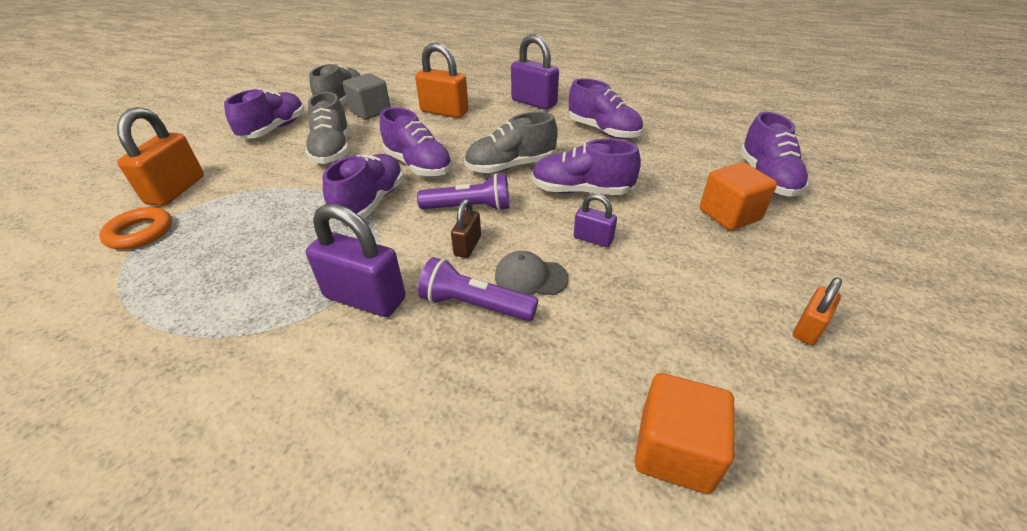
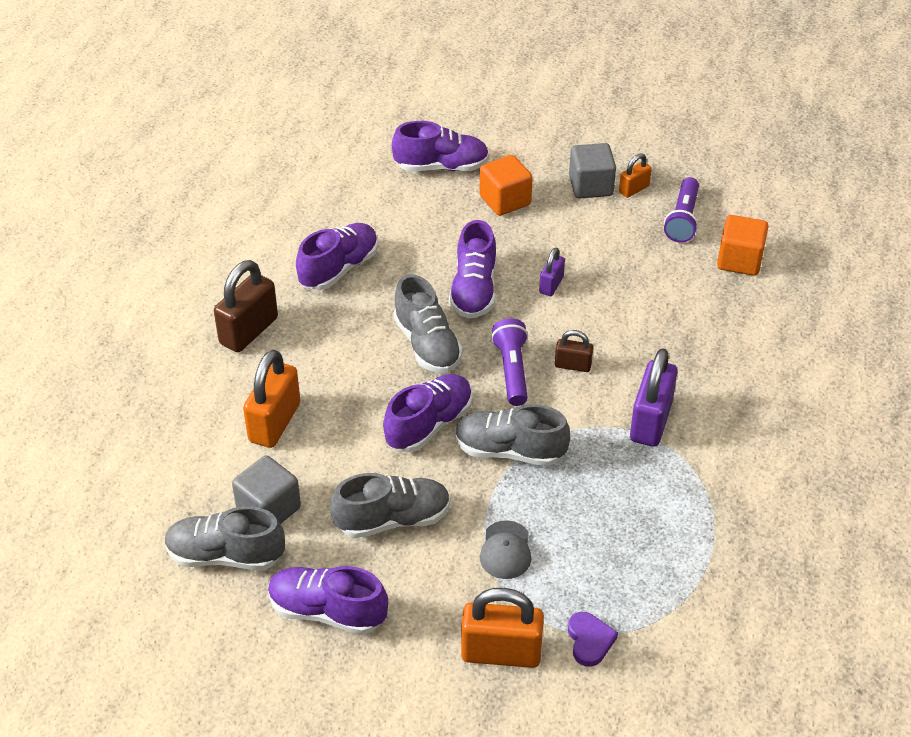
camera: 95 degrees left, 5 degrees up
(140, 233) = (589, 641): orange ring -> purple heart
(371, 202) = (509, 451): purple shoe -> grey shoe
(475, 305) = (645, 353): purple flashlight -> purple flashlight (683, 219)
(530, 277) = (607, 323): grey cap -> grey cap (505, 550)
(534, 103) = (249, 331): purple padlock -> brown padlock
(792, 284) = (590, 186): none -> grey cube
(808, 328) = (634, 189): orange padlock -> orange padlock turned 75 degrees counterclockwise

